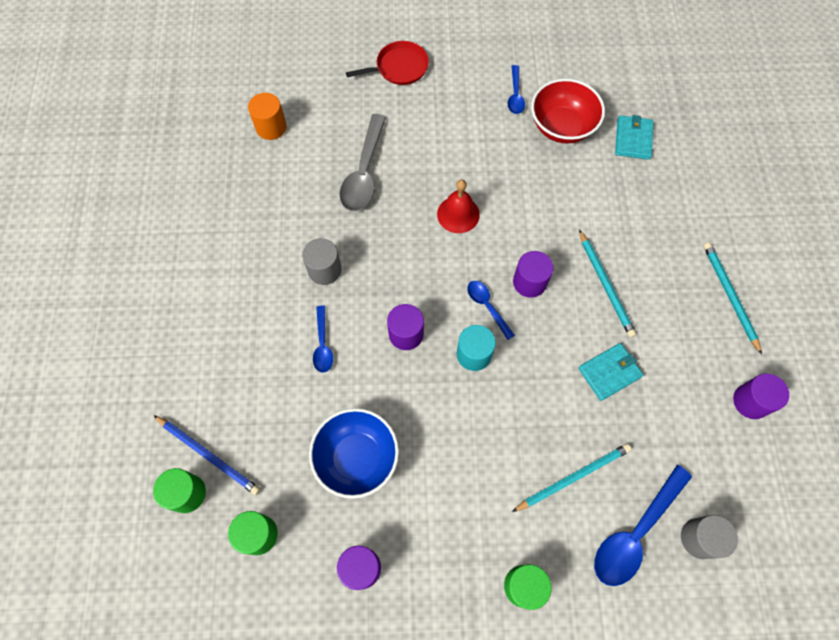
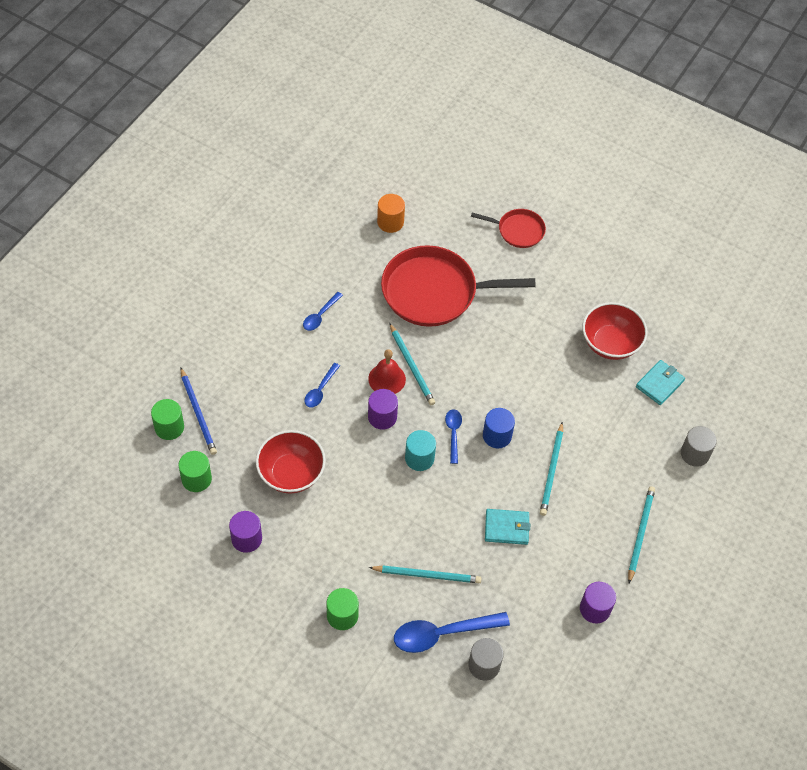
camera: 30 degrees right, 10 degrees down
(324, 270) = (357, 342): grey cylinder -> grey cylinder (694, 454)
(357, 458) = (291, 473): blue bowl -> red bowl
(364, 172) = (434, 292): grey spoon -> red pan
(396, 262) = (411, 366): none -> turquoise pencil
(458, 214) = (481, 360): red bell -> red bell (387, 379)
(515, 95) = (592, 300): blue spoon -> blue spoon (320, 315)
(529, 282) = (497, 436): purple cylinder -> blue cylinder

